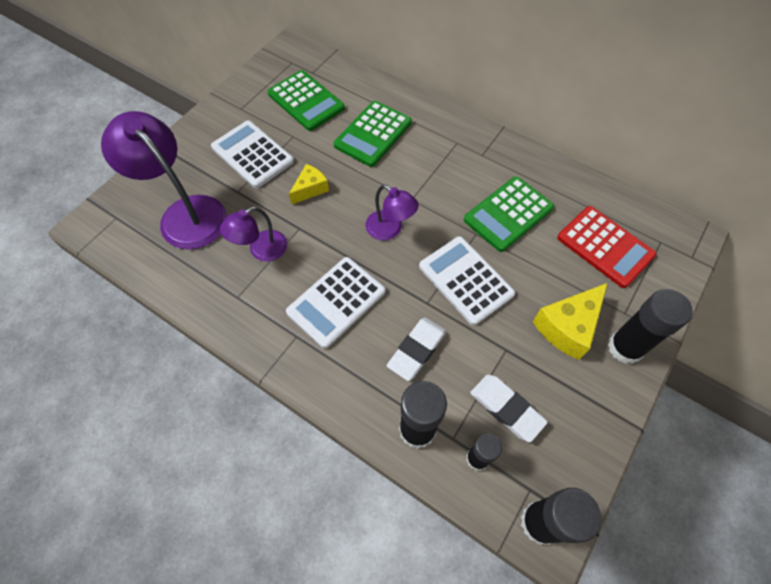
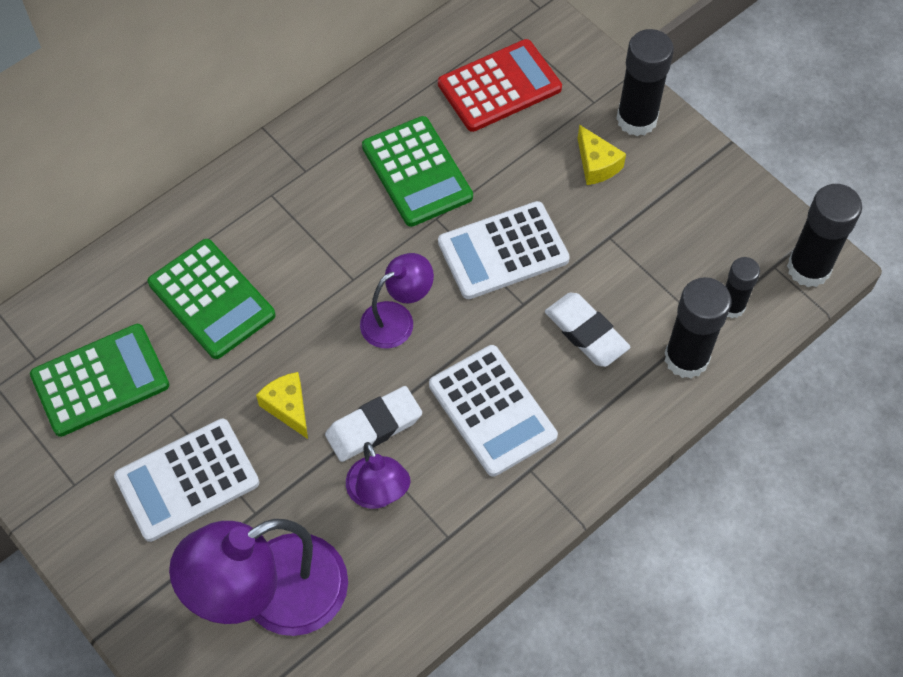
camera: 75 degrees left, 0 degrees up
(506, 408) = (681, 260): white eraser -> white eraser (374, 427)
(567, 327) = (596, 164): yellow cheese -> yellow cheese, size x0.61

